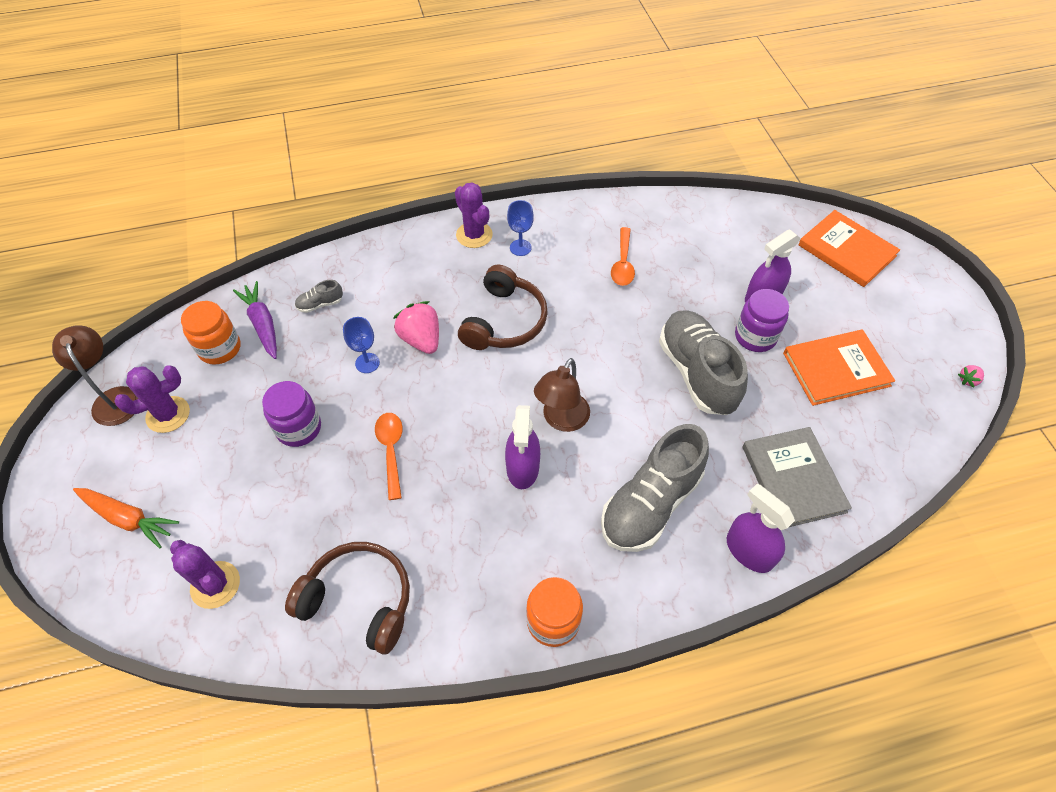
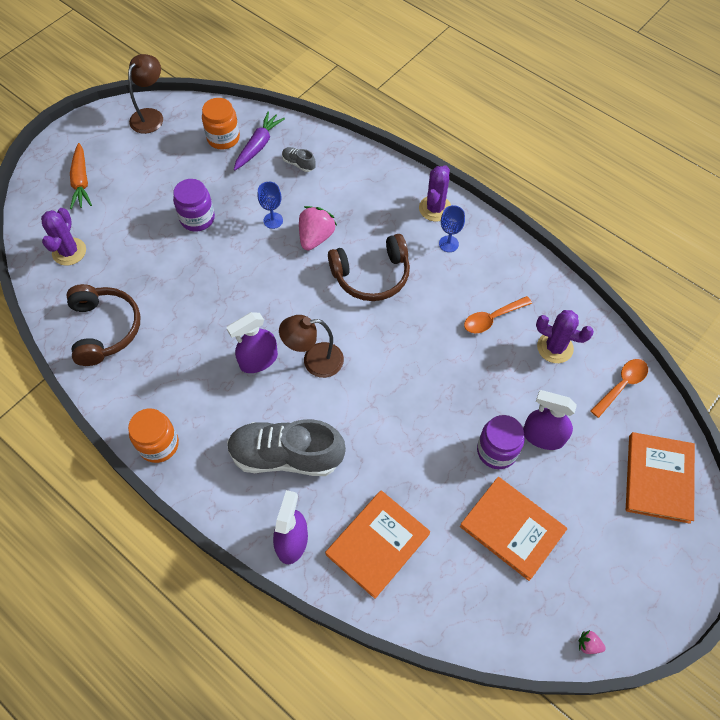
camera: 55 degrees right, 5 degrees up
(168, 414) = (159, 149): purple cactus -> purple cactus (555, 347)
(391, 450) = (217, 277): orange spoon -> orange spoon (622, 385)
(697, 373) = (426, 427): grey shoe -> none
(793, 479) = (377, 544): grey book -> orange book

